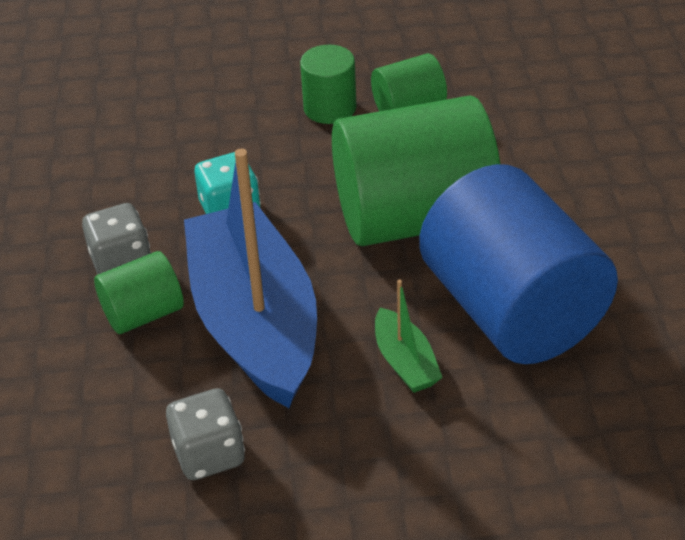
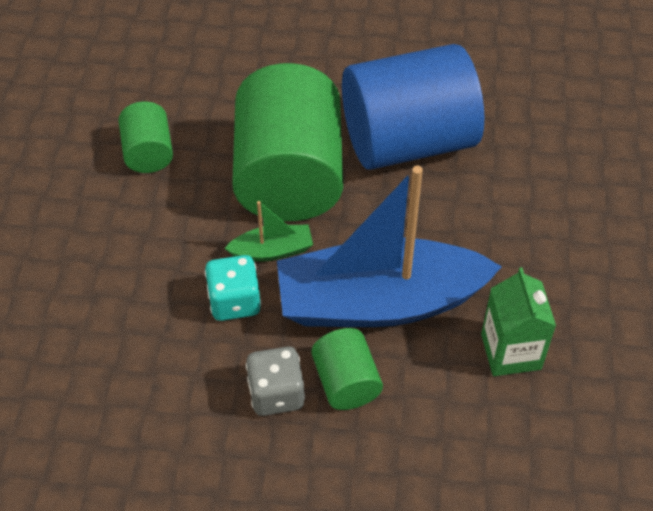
camera: 80 degrees left, 10 degrees up
(209, 454) = (511, 351): grey dice -> green carton
(330, 108) = (122, 207): green cylinder -> none
(405, 362) = (444, 213): green boat -> green boat (272, 251)

